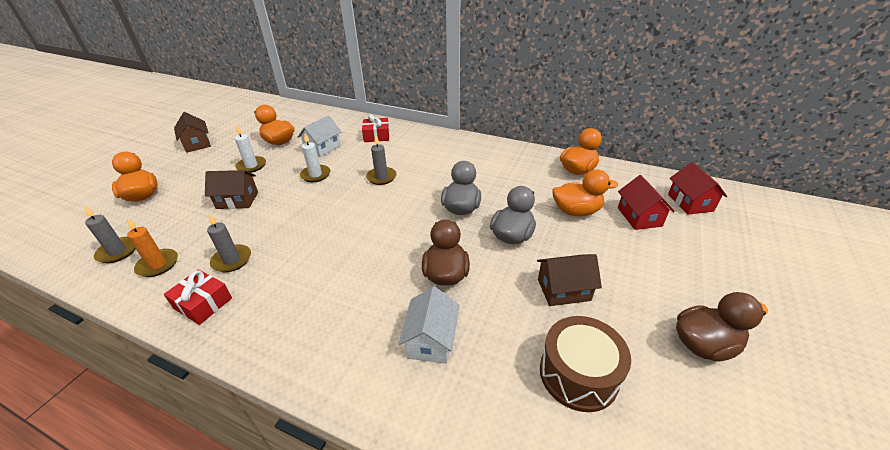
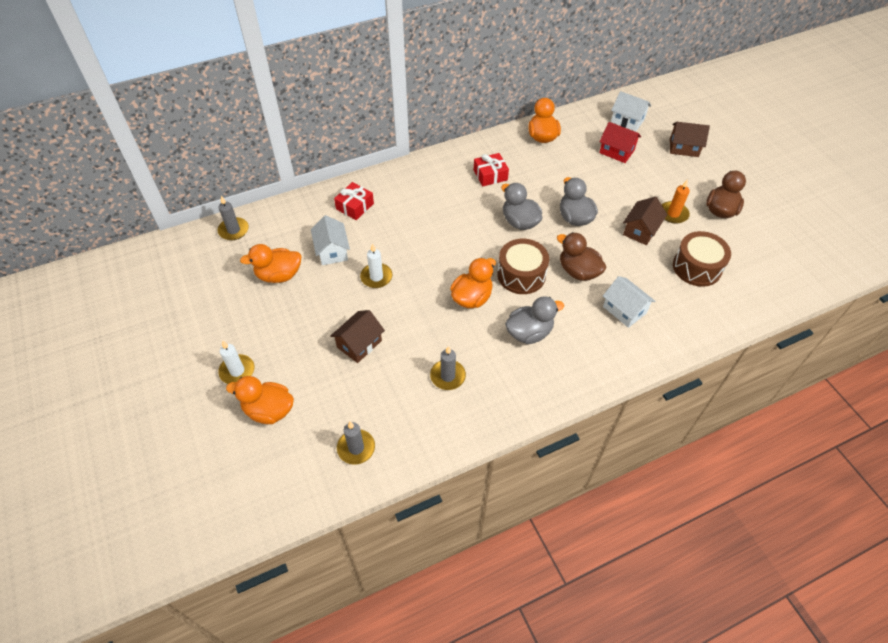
camera: 50 degrees left, 15 degrees up
(158, 264) = (405, 424): orange candle -> orange candle (673, 214)
(197, 144) = (199, 338): brown house -> brown house (684, 147)
(203, 303) = (484, 408): red gift -> red gift (490, 175)
(251, 166) = (305, 313): white candle -> white candle (237, 371)
(328, 283) = (529, 333): none -> grey duck
(381, 177) = (429, 240): grey candle -> grey candle (233, 230)
(398, 241) = (521, 275): none -> brown drum
(576, 211) = (583, 172): orange duck -> orange duck (472, 298)
(690, 202) = (627, 120): red house -> white house

